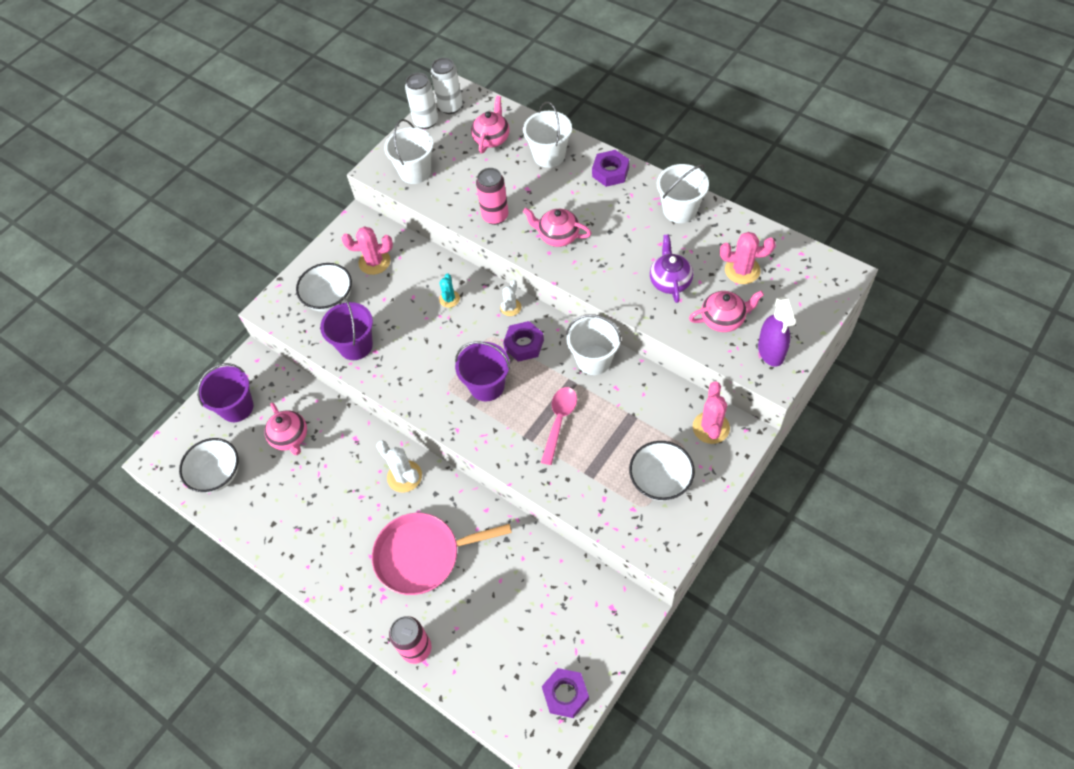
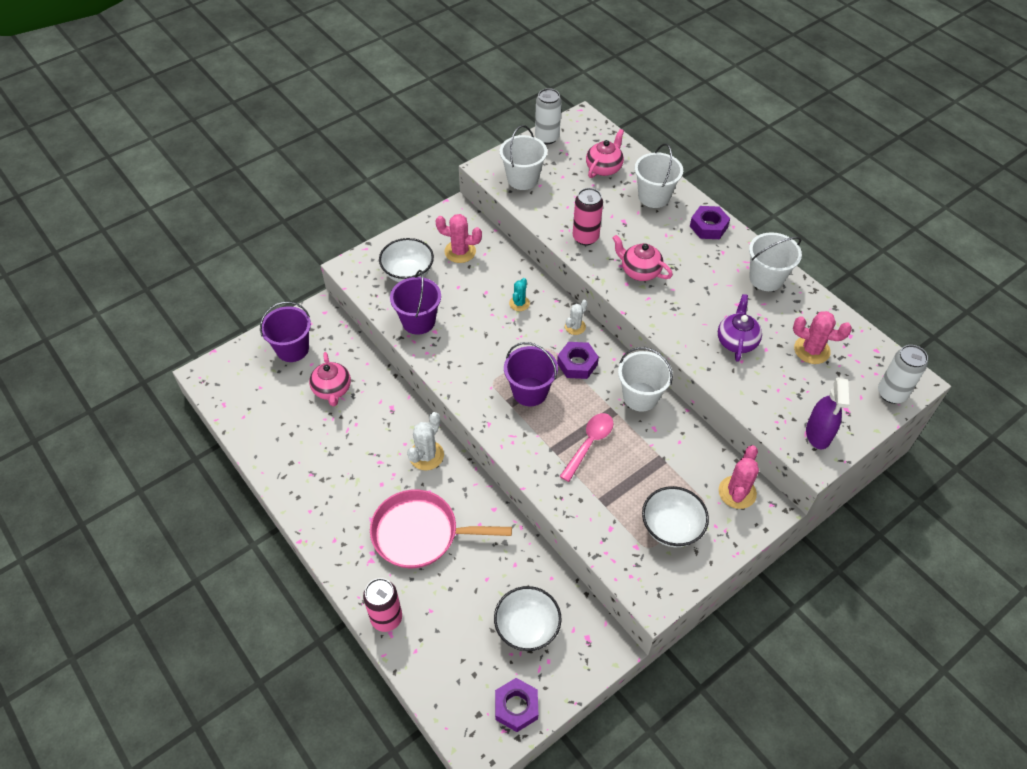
camera: 10 degrees right, 5 degrees down
(217, 475) = (255, 404): white bowl -> white bowl (527, 628)
(404, 476) = (426, 455): white cactus -> white cactus turned 60 degrees clockwise
(450, 107) = (574, 130): white can -> white can (891, 393)
(723, 319) = (779, 390): pink teapot -> none

